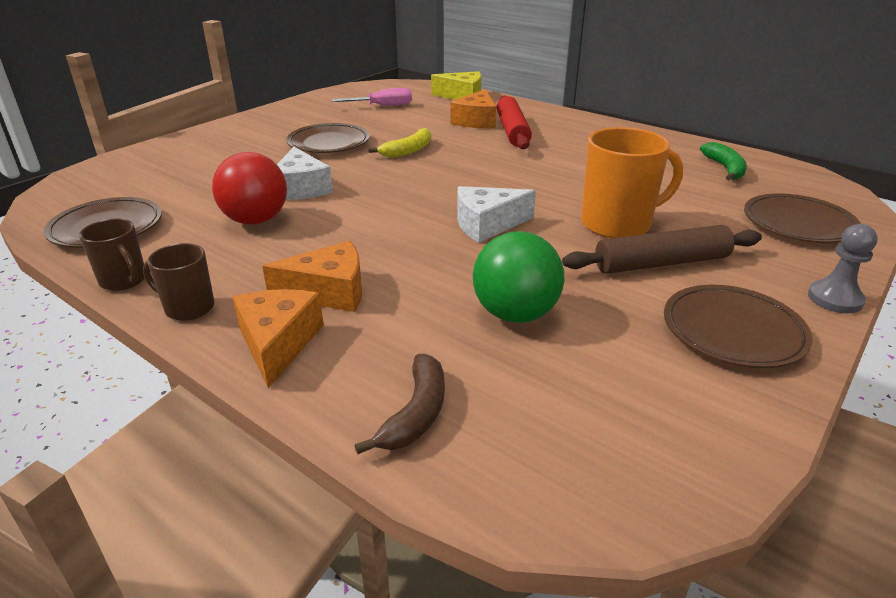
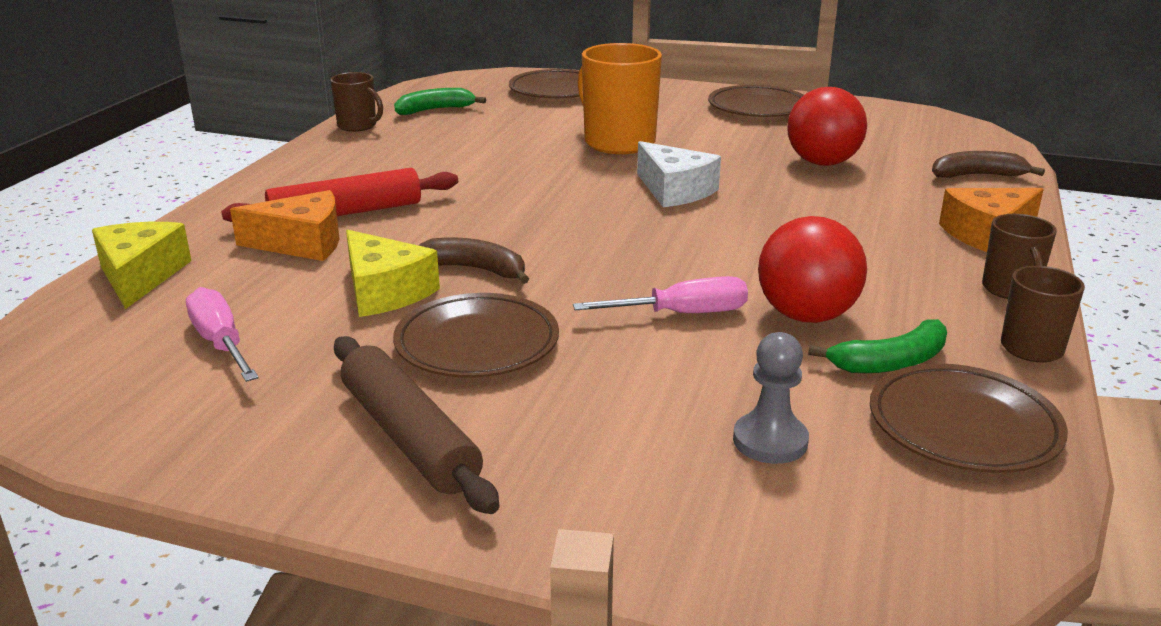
camera: 110 degrees left, 5 degrees down
(180, 229) = (891, 362): none -> green banana
(301, 188) = (681, 314): white cheese -> pink screwdriver
(329, 292) = (891, 233): orange cheese -> none
(402, 132) = (385, 291): none -> yellow cheese
(408, 151) = (475, 269): yellow banana -> brown banana
(515, 314) = (822, 163): green ball -> red ball
(661, 263) = (680, 126): brown rolling pin -> brown rolling pin (409, 437)
(683, 143) = (358, 126): none -> brown mug
(835, 299) = (679, 85): grey pawn -> grey pawn (770, 441)

